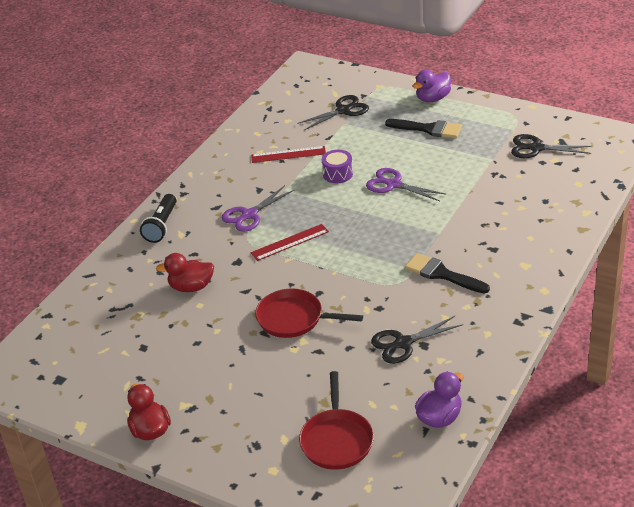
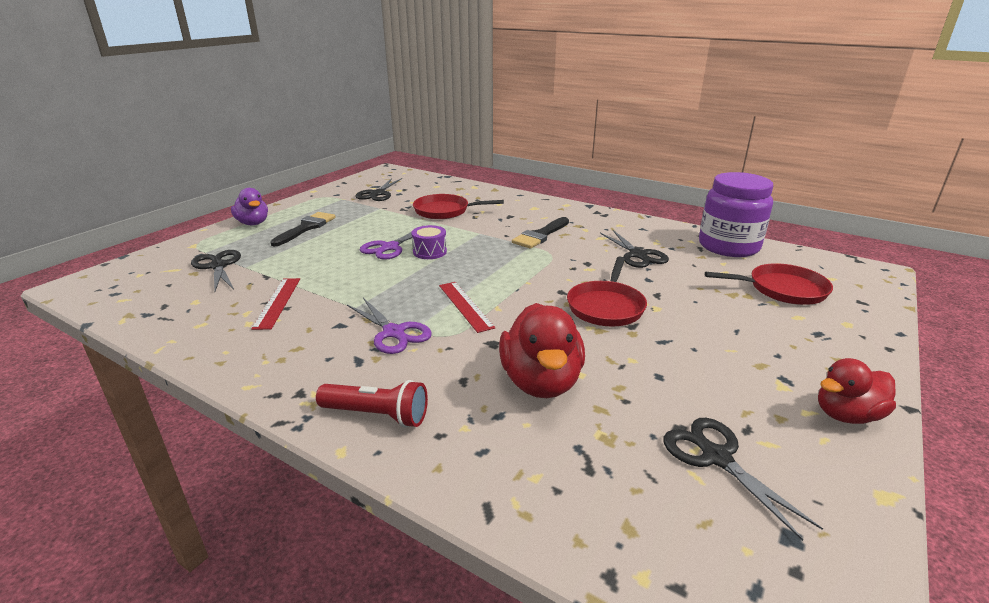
camera: 90 degrees left, 10 degrees down
(116, 360) = (716, 457): none -> black scissors
(161, 226) = (377, 415): black flashlight -> red flashlight
(191, 287) = (541, 382): red duck -> red duck, size x1.53
(338, 174) = (347, 274): purple drum -> purple drum (430, 252)
(439, 417) = (728, 246): purple duck -> purple jar
(495, 202) = (445, 211): none -> red pan

